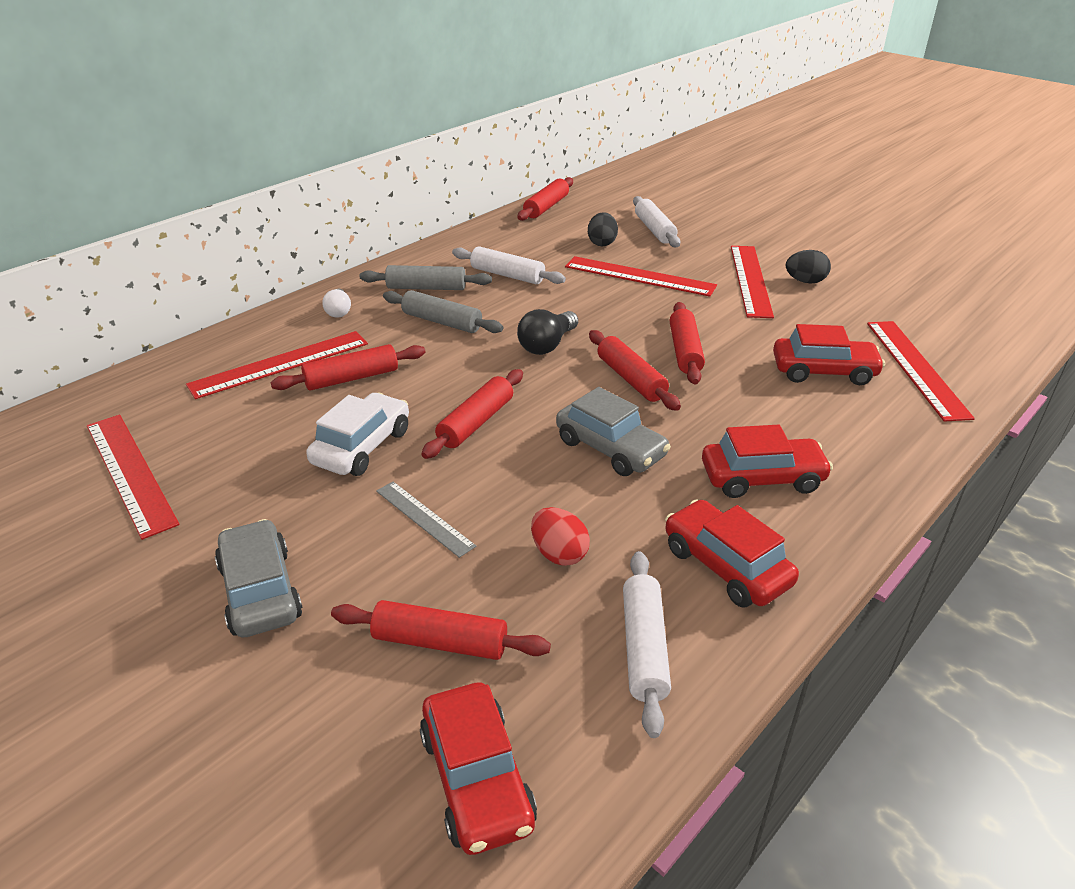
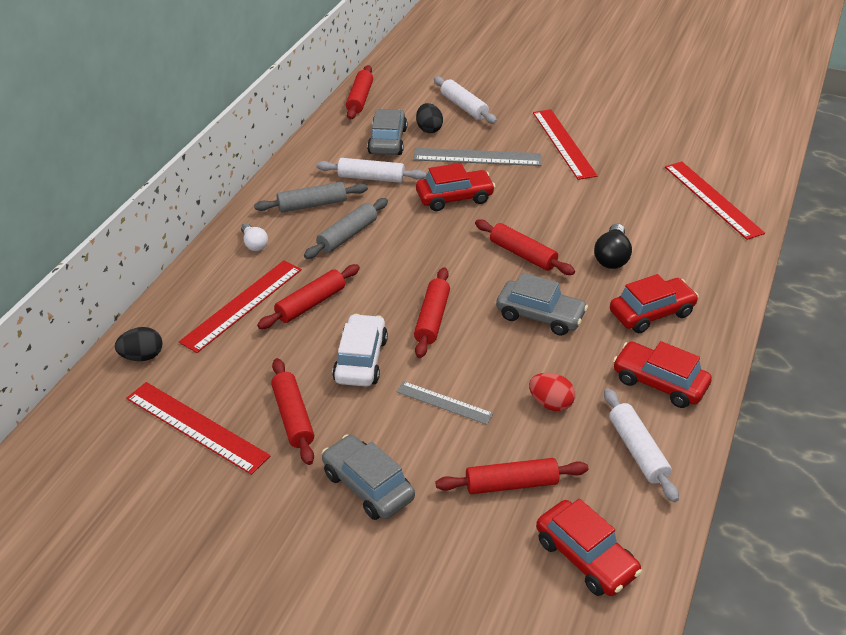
camera: 20 degrees left, 5 degrees up
(442, 322) = (347, 235): grey rolling pin -> grey rolling pin turned 60 degrees counterclockwise
(547, 345) = (444, 238): black light bulb -> black light bulb (612, 257)
(549, 246) = (387, 141): none -> grey car
(639, 276) = (477, 157): red ruler -> grey ruler
(684, 351) = (548, 221): red rolling pin -> red rolling pin (293, 417)
(805, 281) = (604, 136): black egg -> black egg (142, 356)
(823, 371) = (653, 216): red car -> red car (454, 198)

